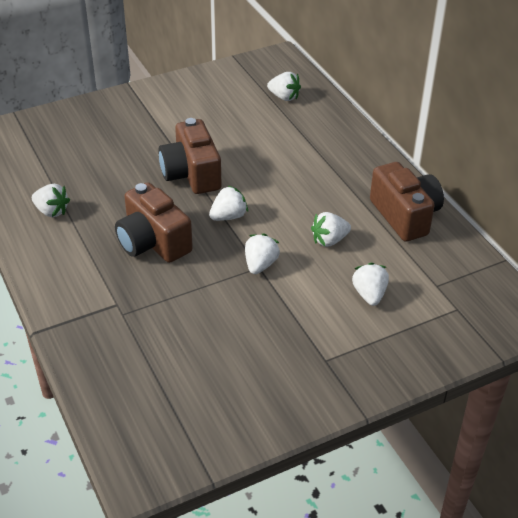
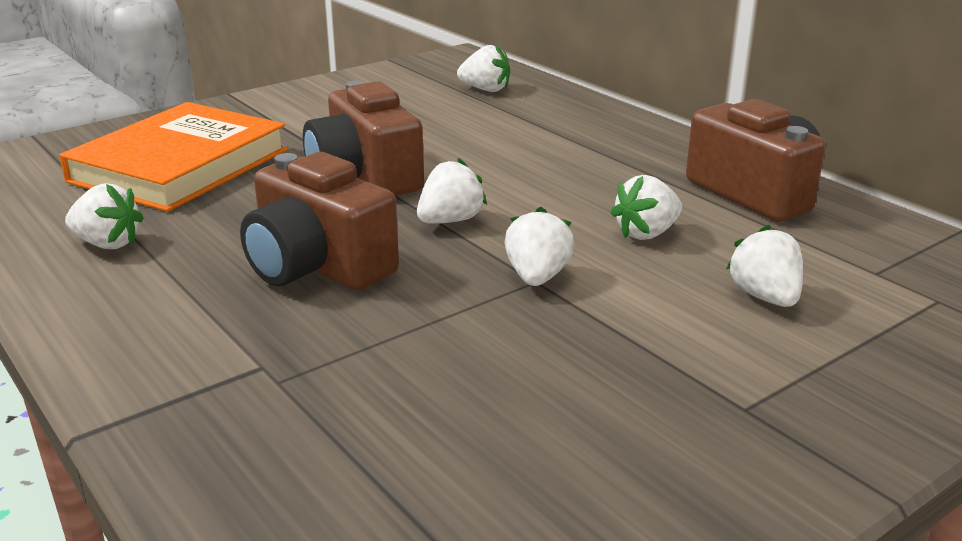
camera: 10 degrees left, 15 degrees down
(93, 151) = (180, 166): none -> orange book

